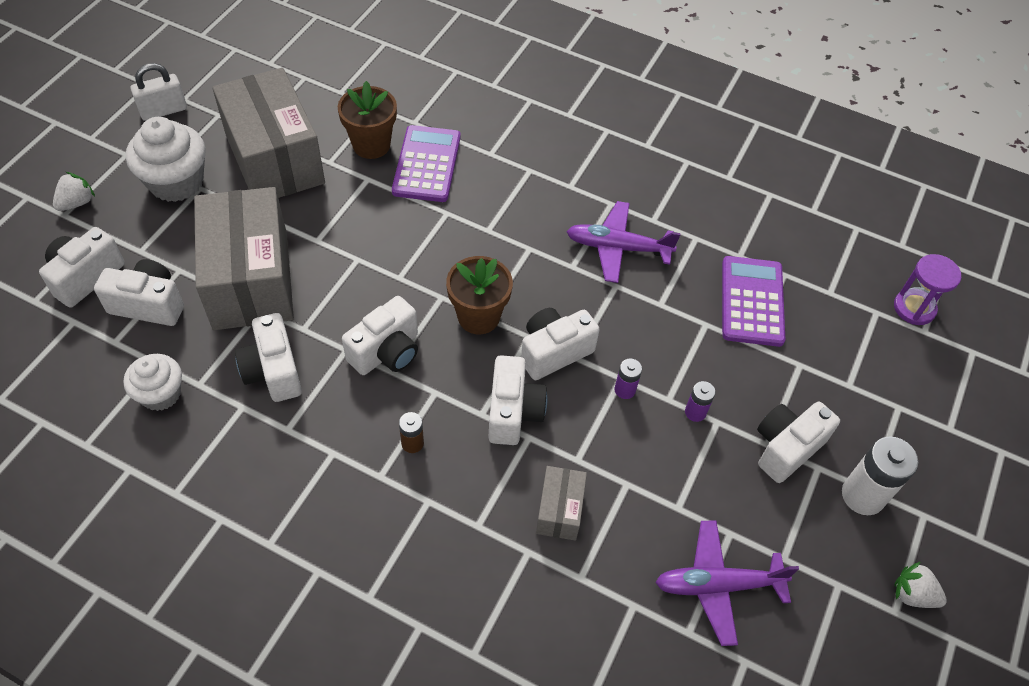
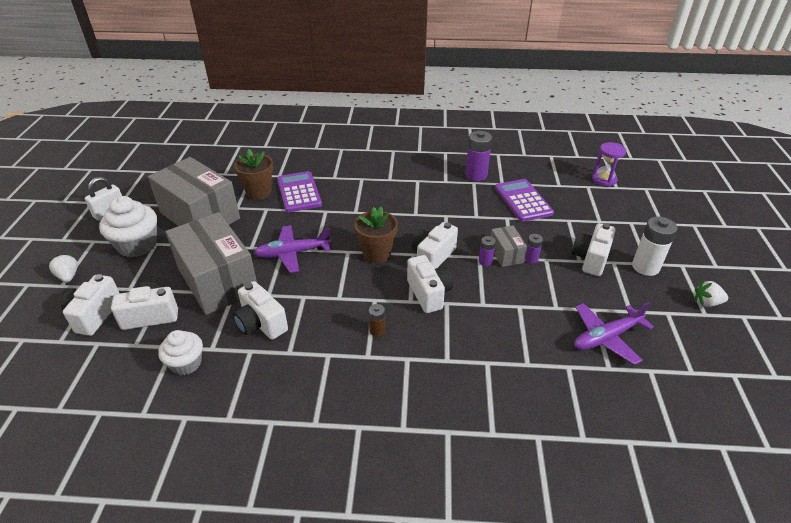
camera: 20 degrees left, 15 degrees down
(77, 203) = (68, 276): white strawberry -> white strawberry turned 45 degrees counterclockwise
(387, 352) = (331, 289): white camera -> none
(559, 510) = (490, 333): grey box -> grey box (506, 254)
(617, 248) = (434, 199): purple plane -> purple plane (292, 253)
(708, 225) = (476, 175): none -> purple battery

